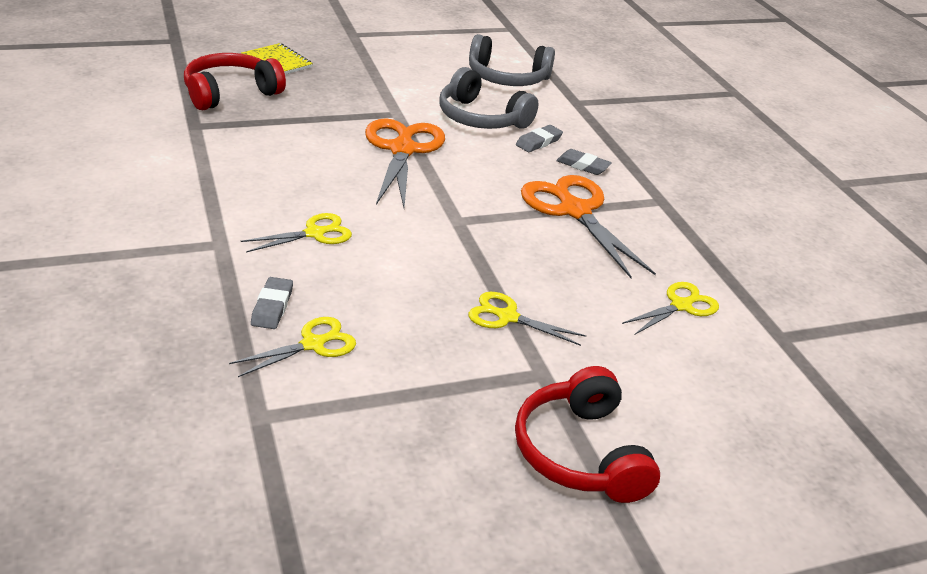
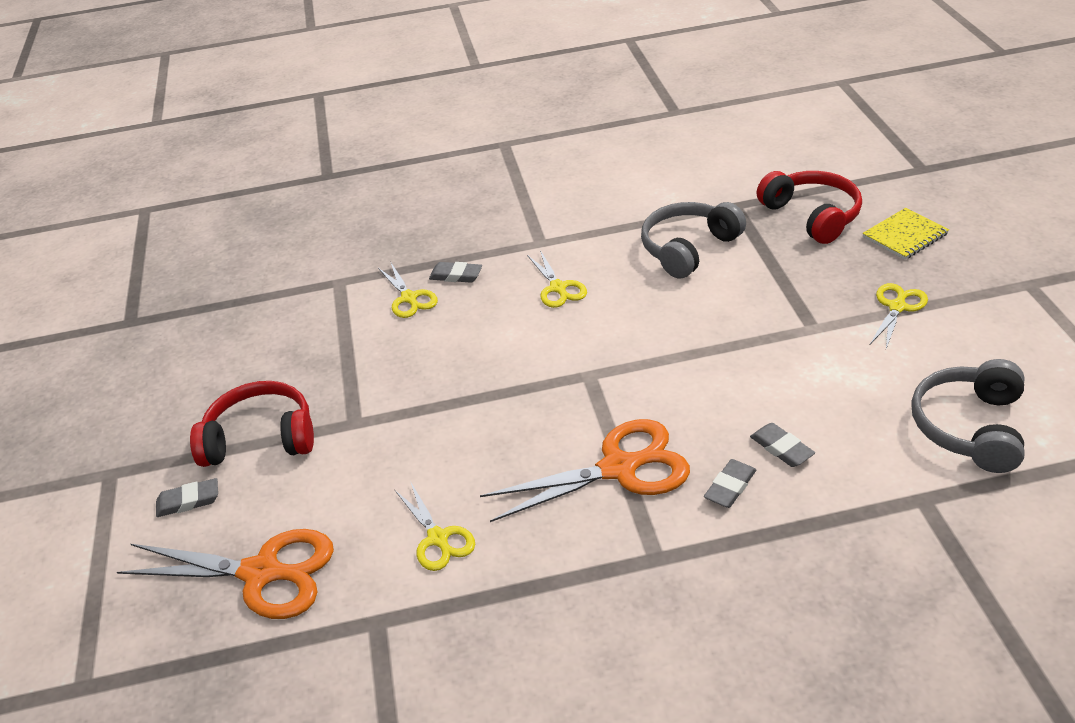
camera: 105 degrees right, 5 degrees up
(402, 150) = (726, 334): orange scissors -> orange scissors (261, 573)
(481, 118) = (828, 397): grey headphones -> grey headphones (688, 248)
(507, 317) = (431, 404): yellow scissors -> yellow scissors (897, 307)
(695, 504) = (188, 501): none -> grey eraser

